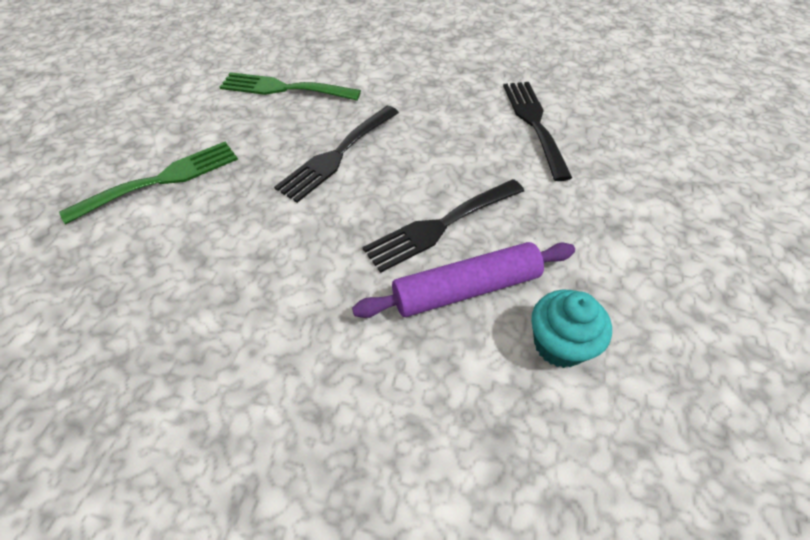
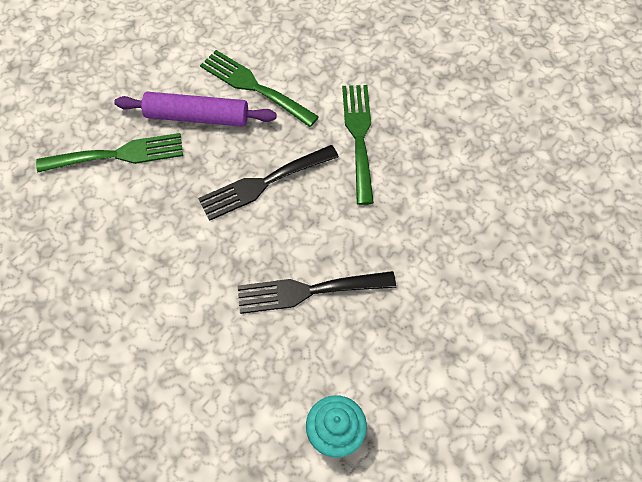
camera: 25 degrees right, 10 degrees up
(407, 95) = (359, 136): none -> green fork
(466, 289) = (295, 356): purple rolling pin -> purple rolling pin (197, 117)
(534, 123) = (455, 216): black fork -> none

